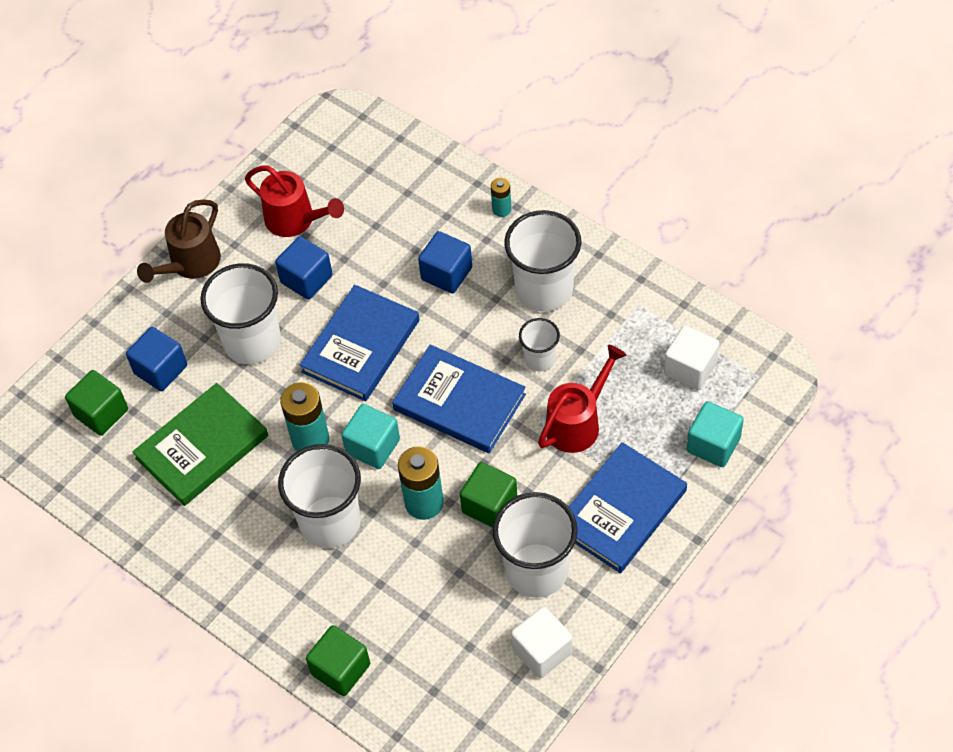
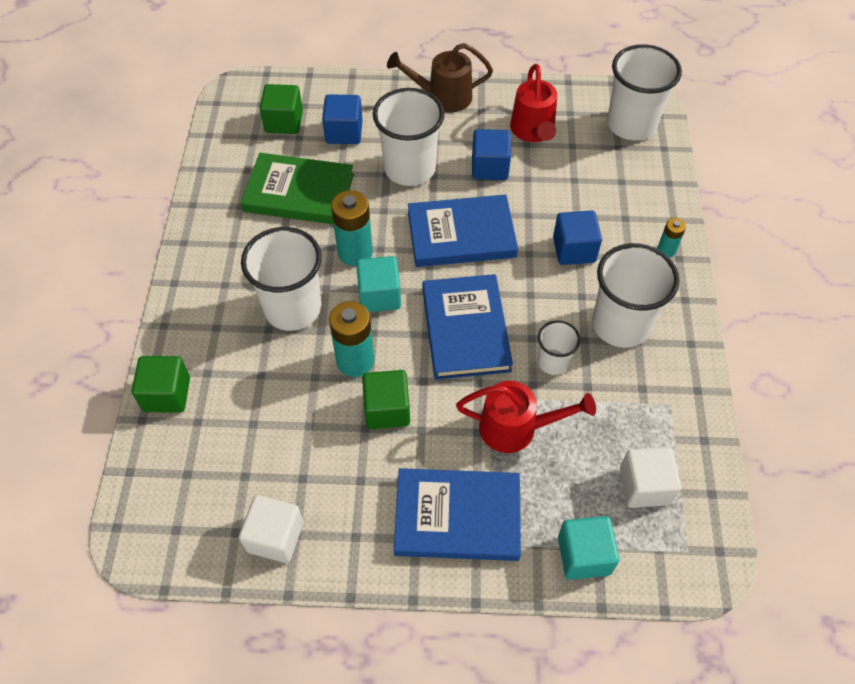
camera: 50 degrees right, 0 degrees up
(537, 570) = (351, 484): white cup -> white cup (631, 124)

